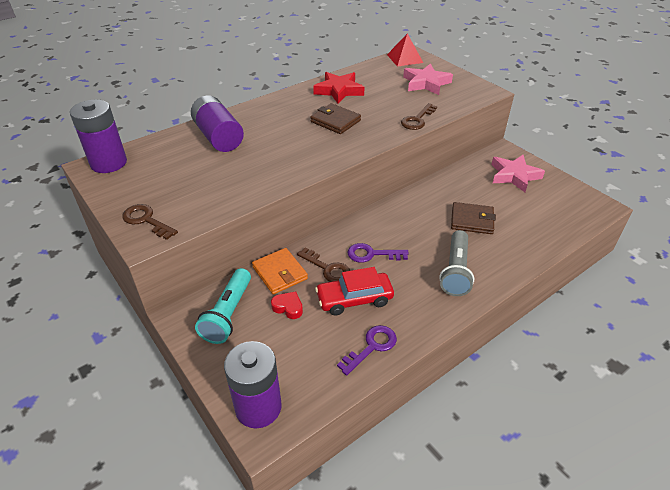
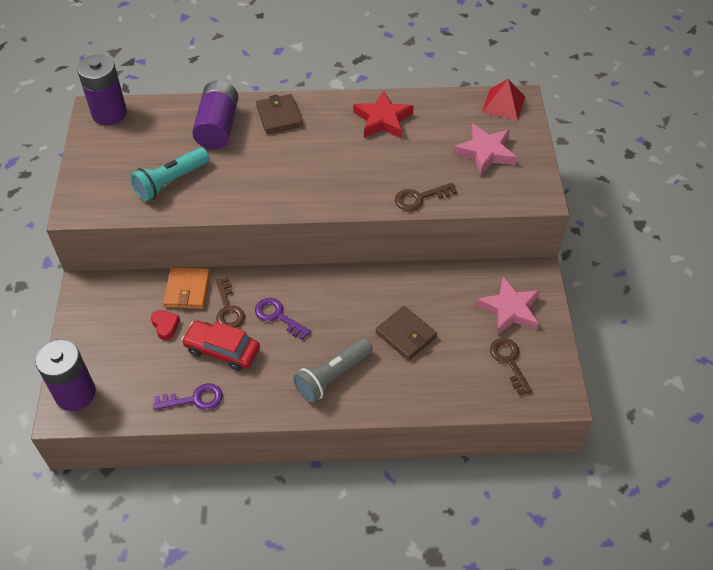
camera: 35 degrees right, 10 degrees up
(146, 220) = (90, 191): brown key -> brown key (509, 361)
(228, 314) = (118, 304): turquoise flashlight -> turquoise flashlight (171, 182)
(335, 121) = (338, 159): brown wallet -> brown wallet (279, 116)

